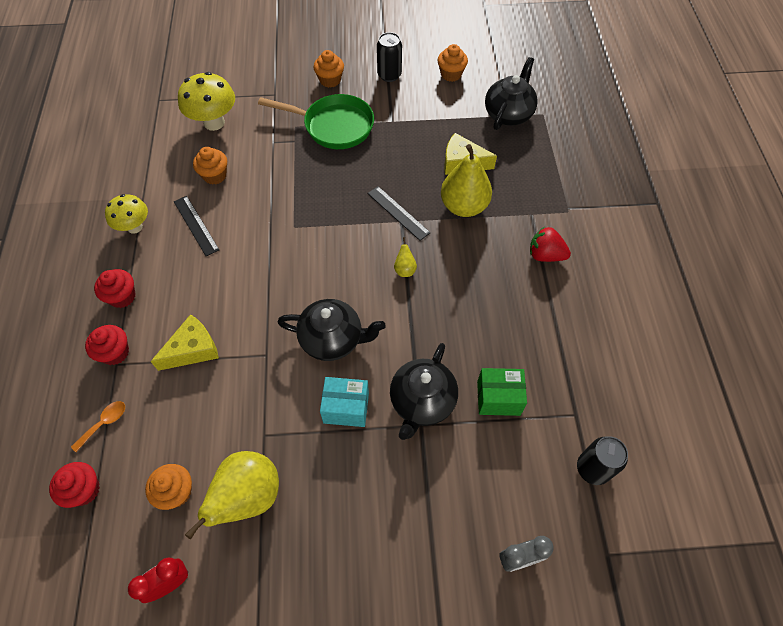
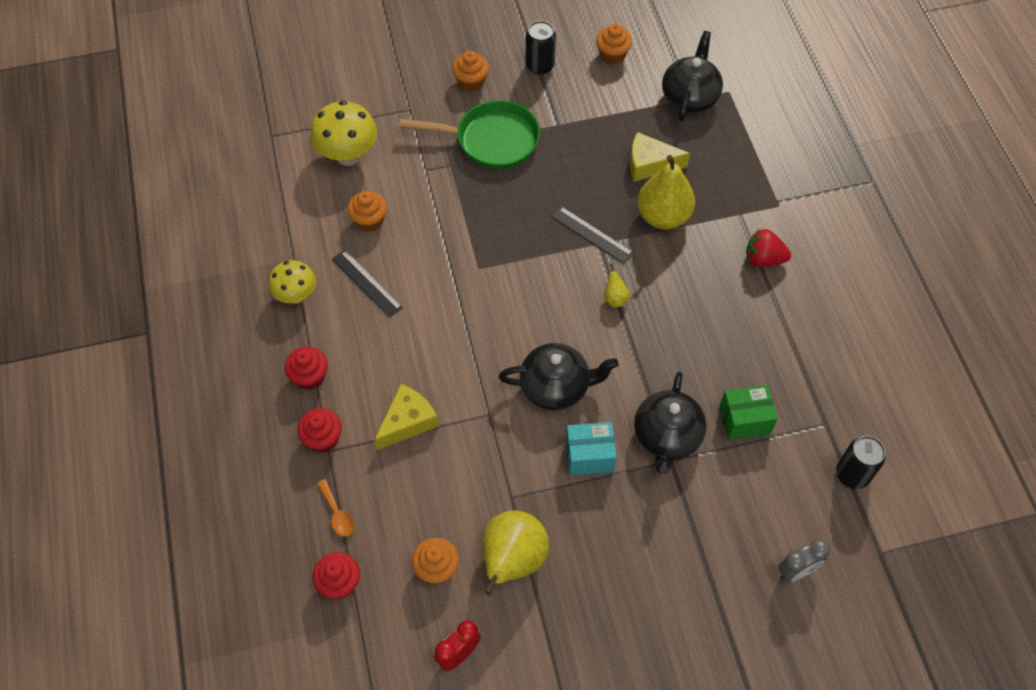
camera: 10 degrees left, 0 degrees up
(104, 423) = (337, 513): orange spoon -> orange spoon turned 120 degrees clockwise

